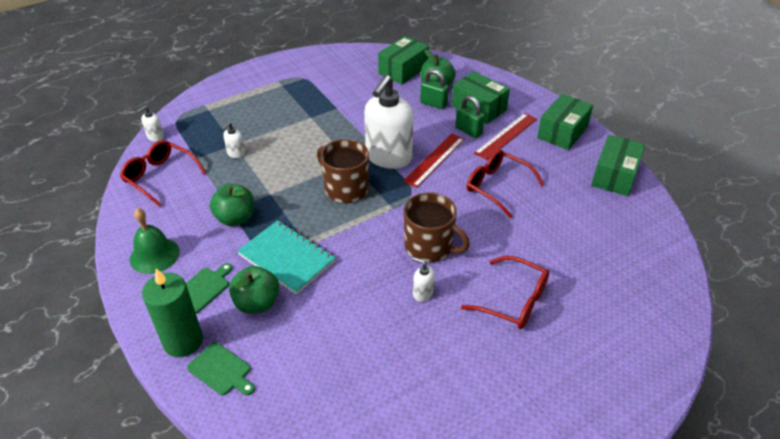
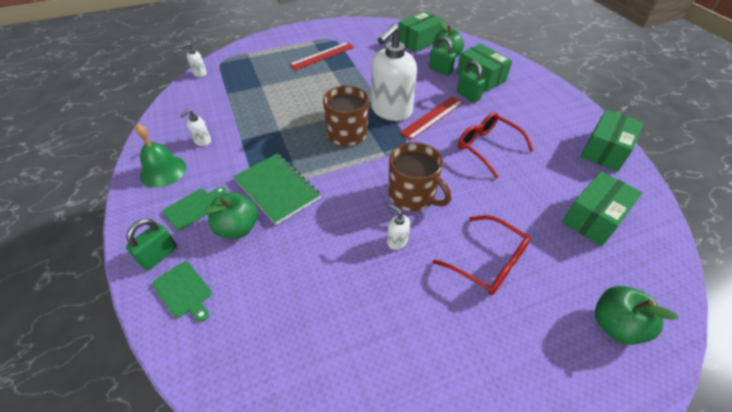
camera: 10 degrees right, 5 degrees up
(159, 176) = (192, 105): red glasses -> none
(183, 341) = (159, 255): green candle -> green padlock
(235, 218) = (243, 147): green apple -> green apple (615, 325)
(236, 153) = (260, 93): white soap dispenser -> white soap dispenser (202, 141)
(287, 258) = (277, 189): turquoise notebook -> green notebook
(506, 136) = (502, 103): red ruler -> red ruler (322, 56)
(562, 132) = (556, 105): green box -> green box (593, 218)

